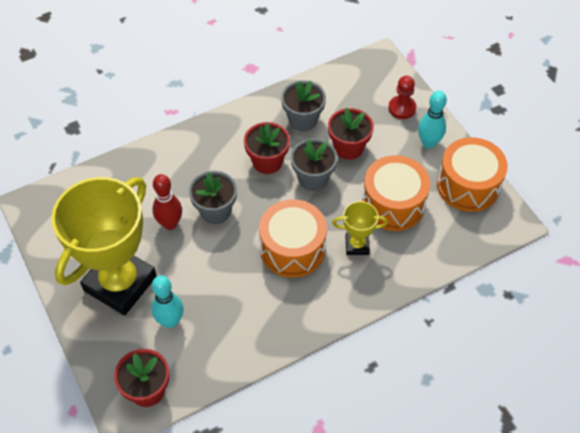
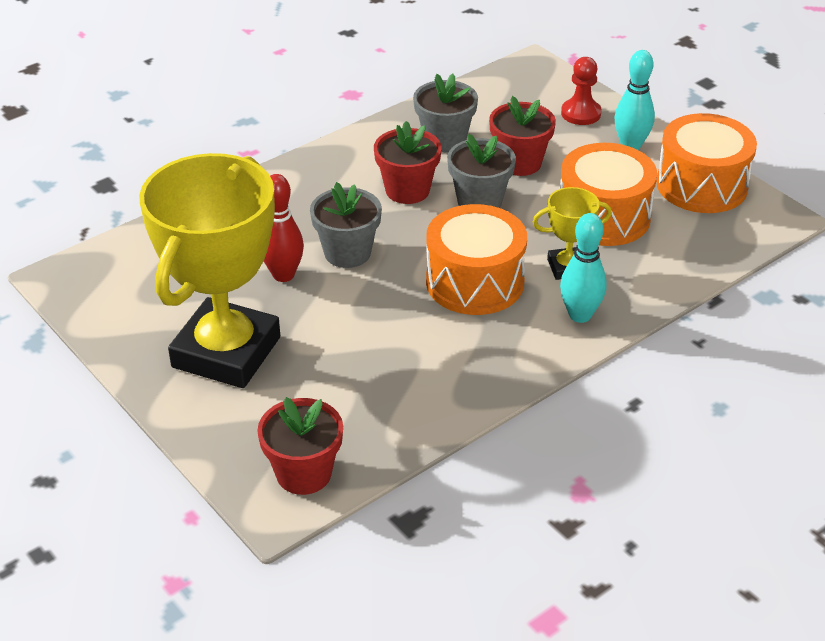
camera: 10 degrees left, 15 degrees down
(170, 321) = (316, 387): turquoise bowling pin -> turquoise bowling pin (580, 315)

